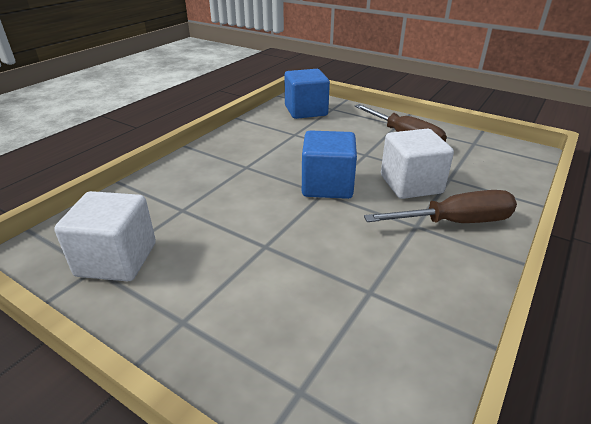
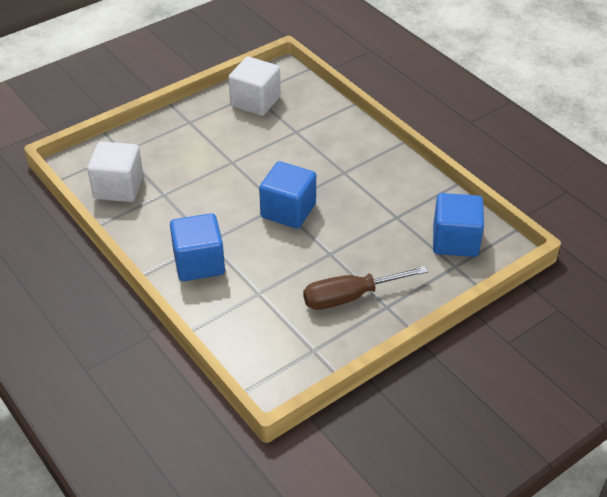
camera: 110 degrees right, 10 degrees up
(411, 184) = (262, 262): white cube -> white cube (118, 187)
(454, 222) = (199, 263): brown screwdriver -> blue cube

